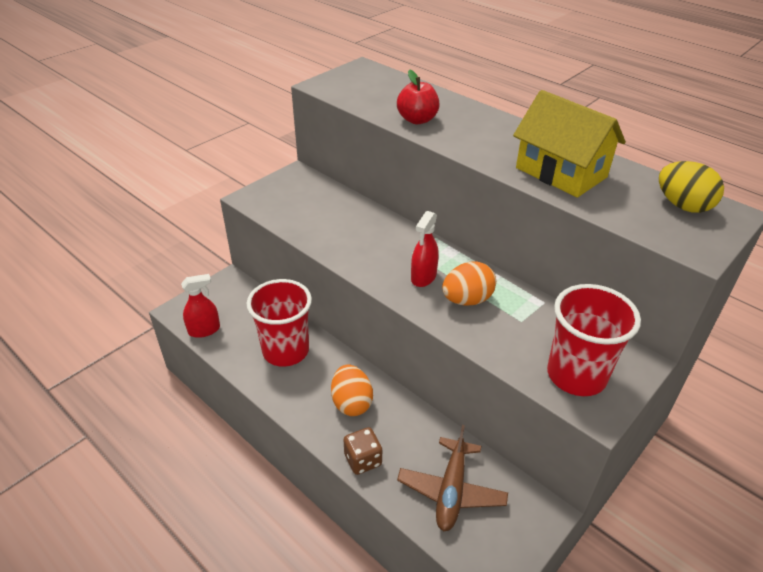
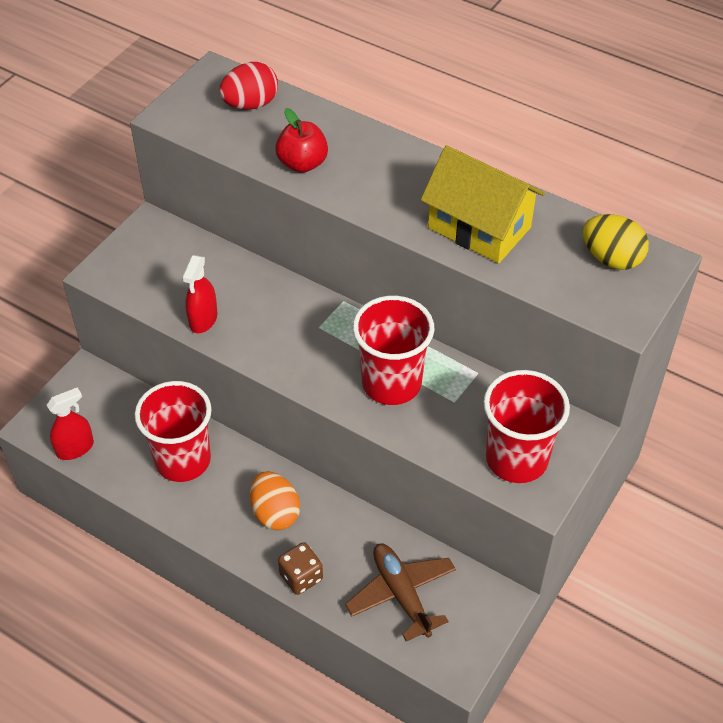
camera: 10 degrees left, 10 degrees up
(385, 85) = (250, 104): none -> red egg
(423, 277) = (338, 360): red spray bottle -> red spray bottle (203, 319)
(451, 490) = (401, 594): brown plane -> brown plane turned 150 degrees clockwise
(467, 300) = (391, 383): orange egg -> red cup

